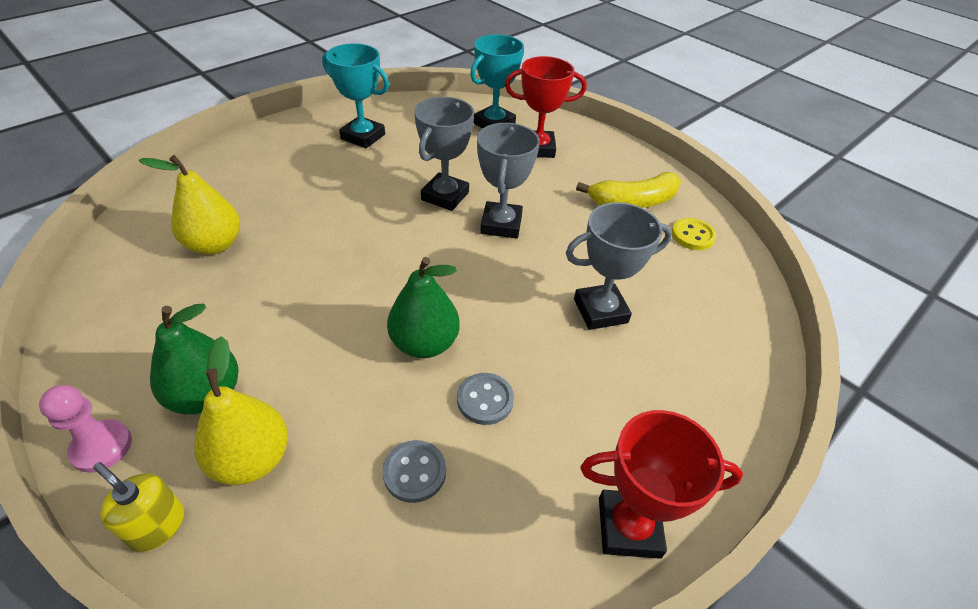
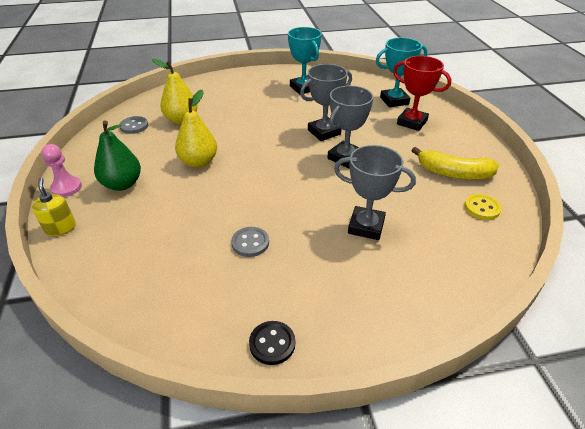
camera: 35 degrees right, 5 degrees down
(251, 459) = (117, 219): yellow pear -> yellow pear (198, 162)
(414, 472) = (183, 259): grey button -> grey button (134, 126)
(424, 343) = (243, 202): green pear -> none
(629, 527) = (272, 343): red trophy -> black button

